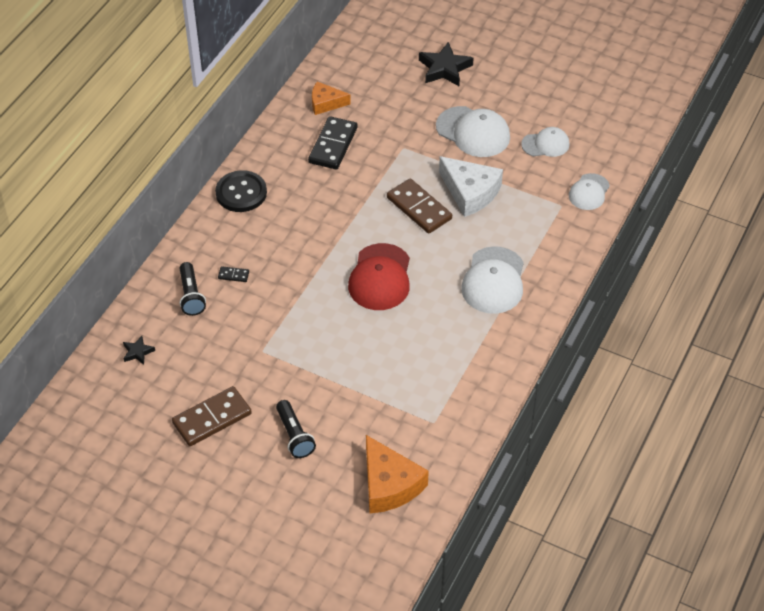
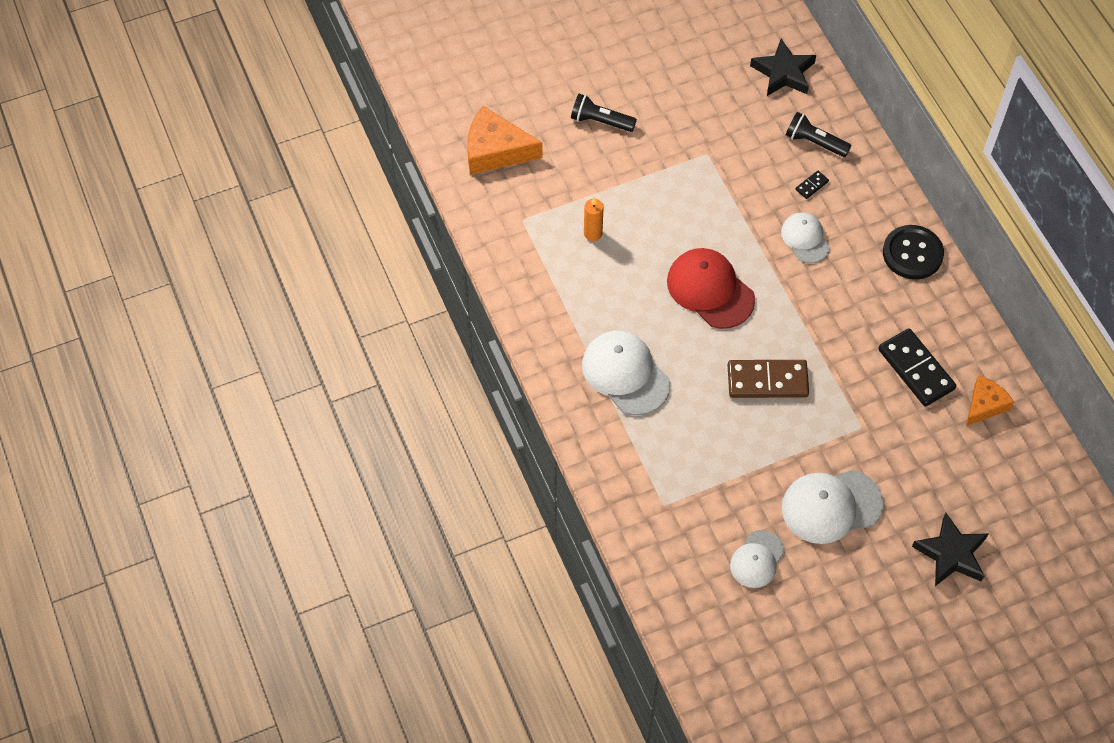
camera: 130 degrees right, 10 degrees up
(138, 352) = (783, 72): black star -> black star, size x1.94
(212, 418) = (668, 80): brown domino -> none
(402, 372) = (593, 233): none -> orange candle
(470, 192) = (750, 439): white cheese -> none
(589, 192) = (658, 544): white cap -> white cap (805, 239)

